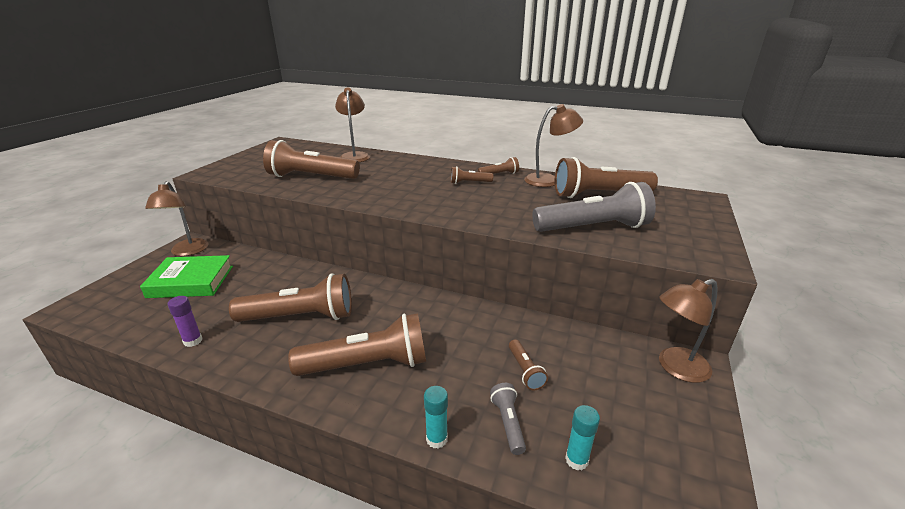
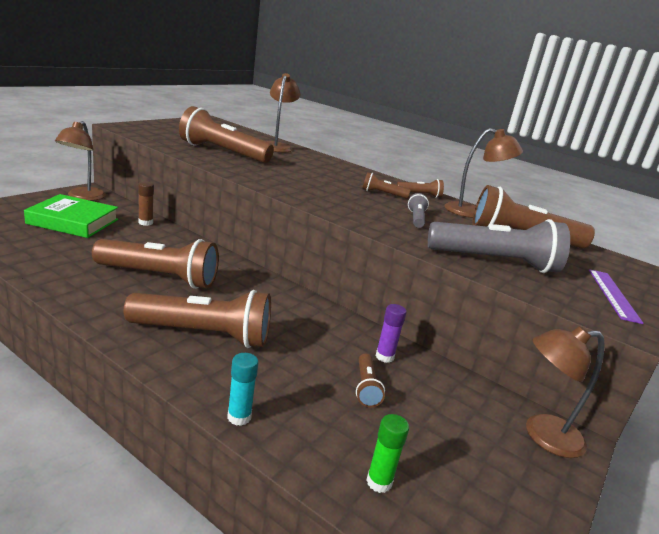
camera: 10 degrees right, 5 degrees down
(193, 341) = (49, 269): purple glue stick -> purple glue stick (384, 357)
(260, 262) = (145, 223): none -> brown glue stick
(508, 423) = (321, 427): grey flashlight -> grey flashlight (416, 219)
(576, 460) = (379, 482): turquoise glue stick -> green glue stick
(693, 232) = (613, 294): none -> purple ruler

